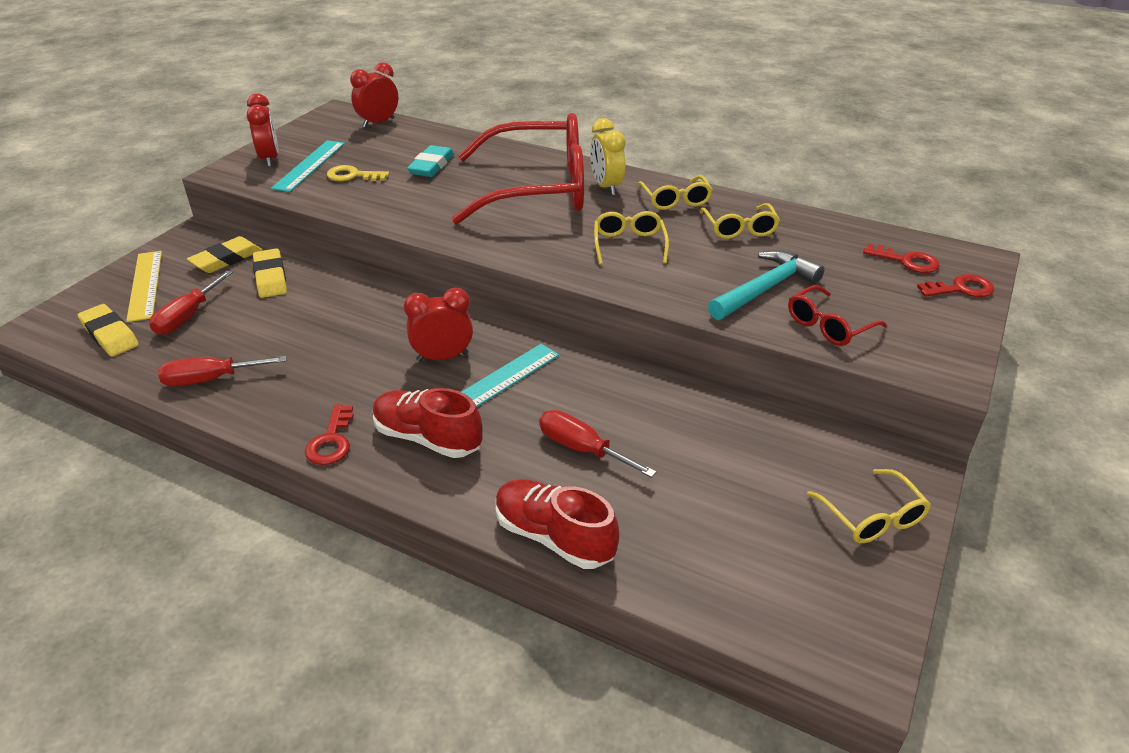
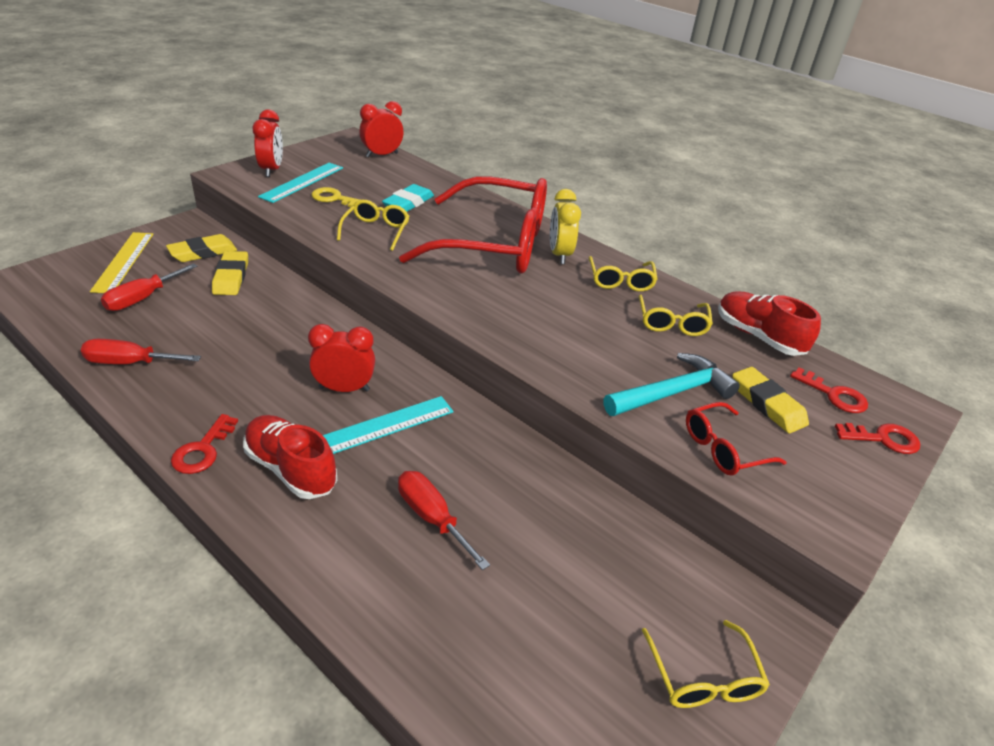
camera: 10 degrees right, 0 degrees up
(110, 334) = (70, 301): yellow eraser -> yellow eraser (767, 404)
(554, 537) = (361, 609): red shoe -> red shoe (758, 336)
(629, 244) = (556, 317): yellow glasses -> yellow glasses (376, 231)

